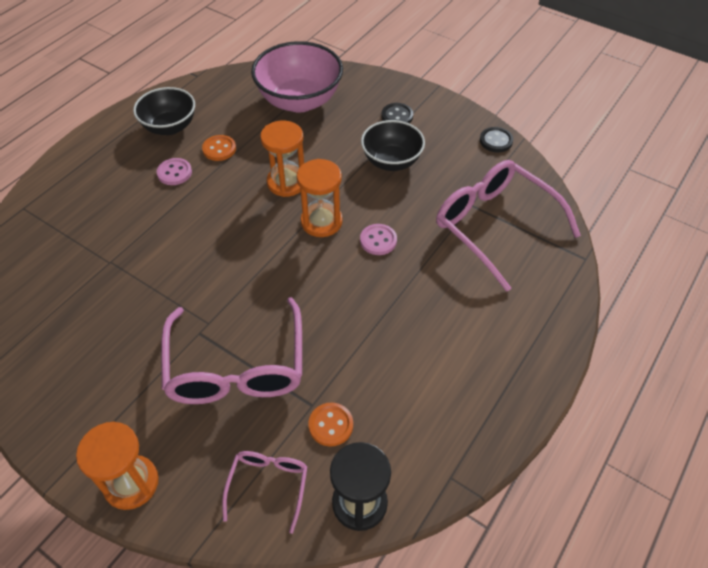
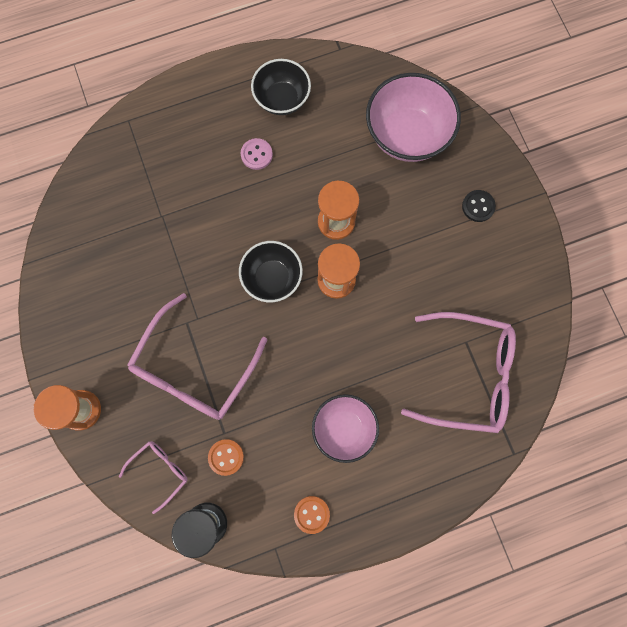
camera: 35 degrees right, 25 degrees up
(219, 149) = (306, 150): orange button -> orange button (311, 514)
(378, 240) = (366, 327): pink button -> none
(391, 161) = (435, 254): black bowl -> black bowl (272, 278)
(426, 328) = (344, 428): none -> pink bowl
(494, 226) = (468, 375): pink glasses -> pink glasses turned 105 degrees clockwise
(496, 141) = (542, 290): black button -> none

